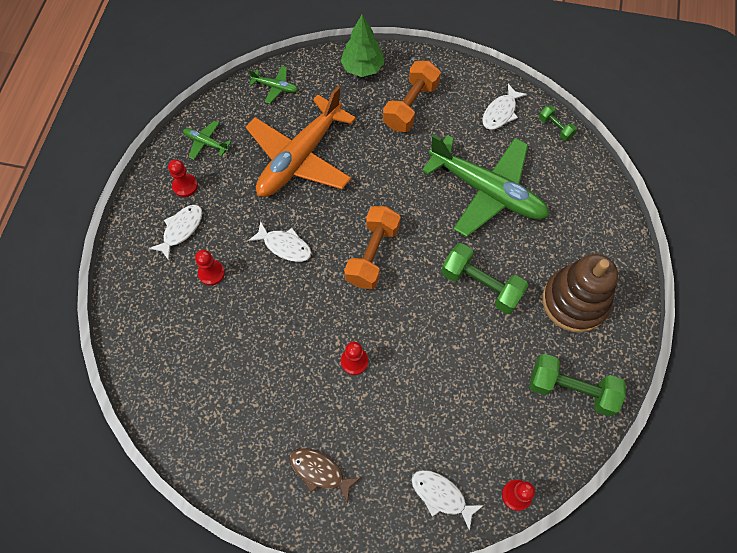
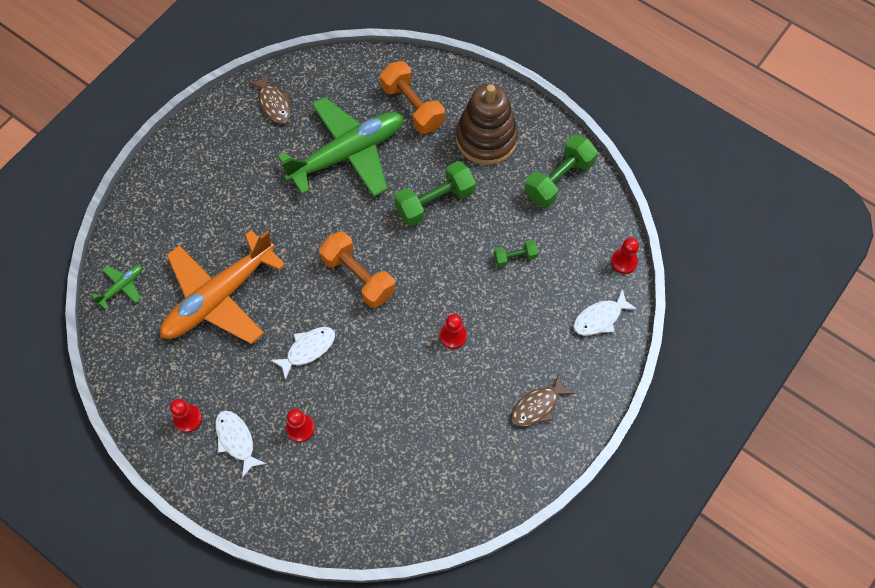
camera: 65 degrees left, 0 degrees up
(206, 143) = (148, 380): green plane -> none
(300, 158) = (219, 297): orange plane -> orange plane turned 75 degrees clockwise
(362, 68) = (150, 197): green tree -> none
(410, 106) = (221, 174): orange dumbbell -> orange dumbbell (412, 107)
(500, 112) = (274, 104): white fish -> brown fish
(555, 128) = (316, 69): green dumbbell -> green dumbbell (515, 257)

